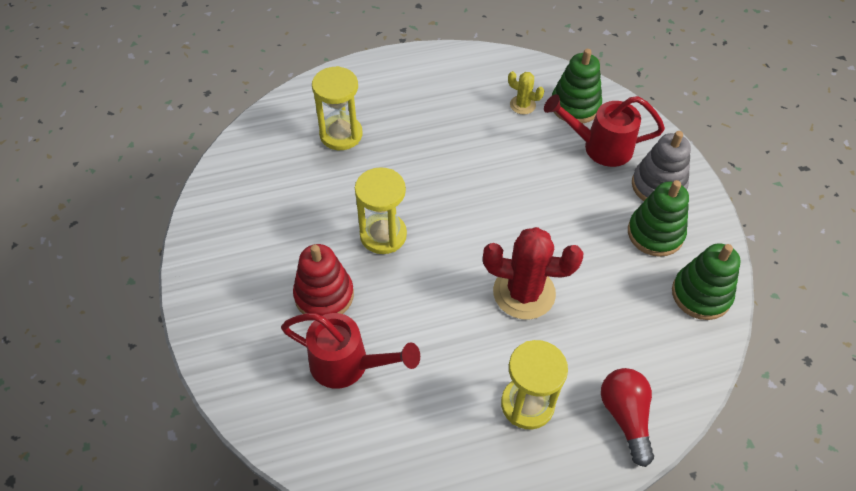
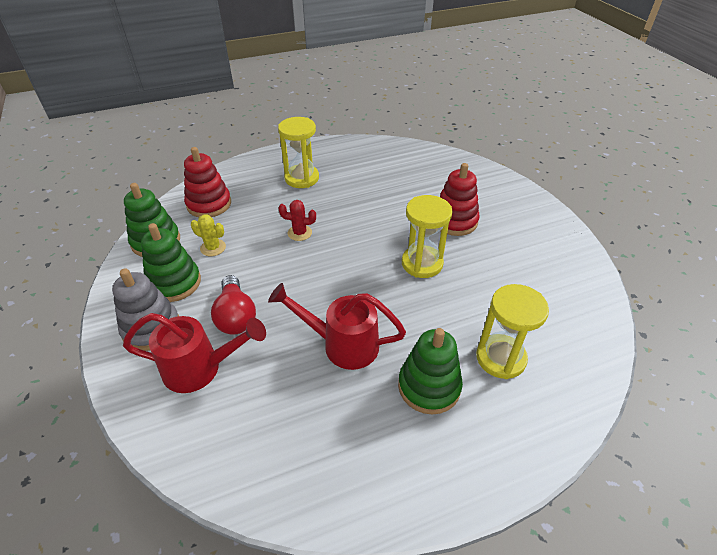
camera: 175 degrees right, 10 degrees down
(348, 365) = (422, 187): red watering can -> red watering can (342, 344)
(522, 105) = (286, 421): yellow cactus -> yellow cactus (213, 248)
(524, 293) = (299, 233): red cactus -> red cactus, size x0.50
(575, 106) = (216, 427): green stacking toy -> green stacking toy (429, 386)
(625, 417) = (239, 177): red light bulb -> red light bulb (236, 316)
(655, 357) = (209, 204): none -> red stacking toy

